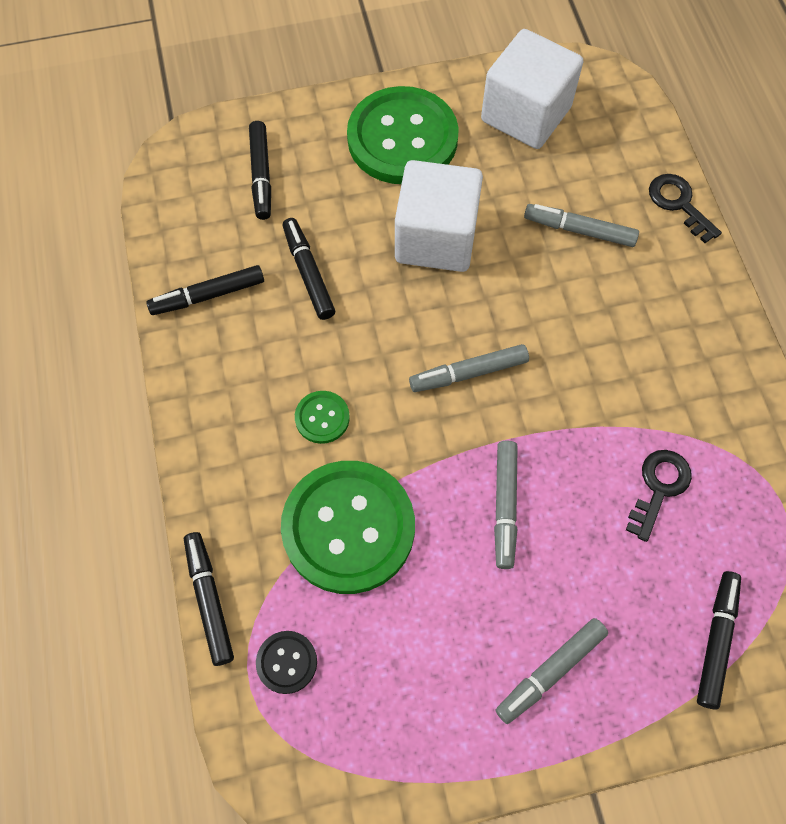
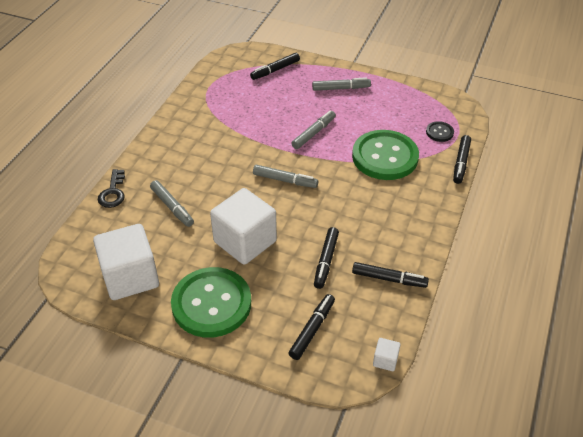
camera: 145 degrees left, 20 degrees down
(153, 188) = (385, 360): none -> white cube
(322, 418) = (367, 197): green button -> none
(658, 488) = (248, 111): black key -> none

